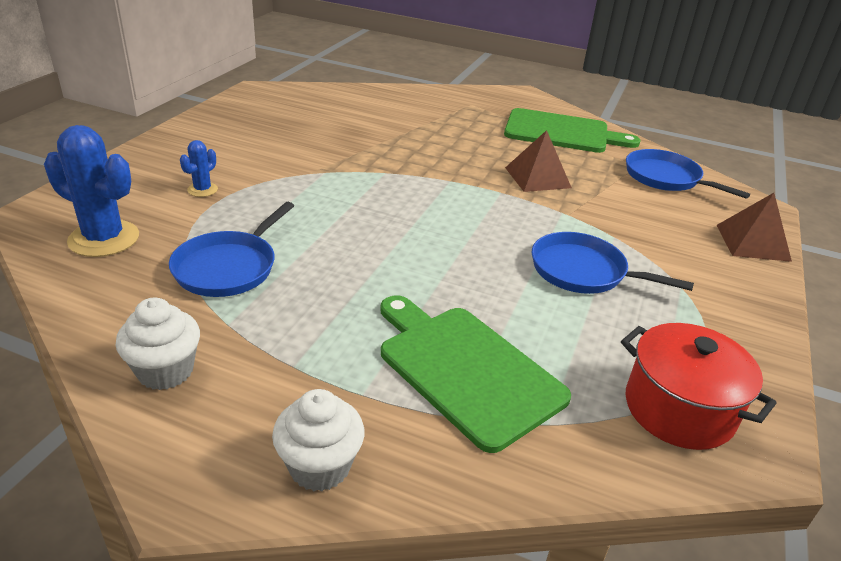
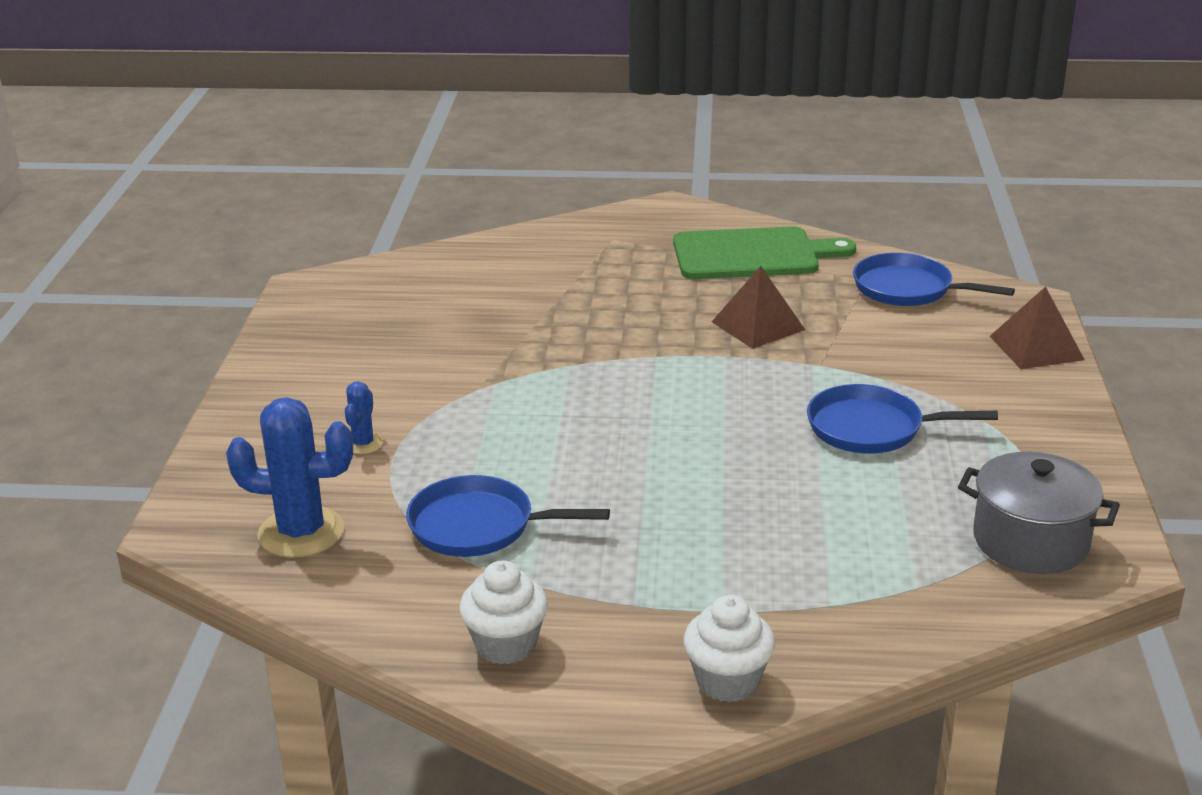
camera: 15 degrees left, 5 degrees down
(228, 267) = (478, 526): blue pan -> blue pan turned 90 degrees clockwise
(466, 369) = (808, 560): green cutting board -> none
(679, 409) = (1030, 541): red pot -> grey pot

